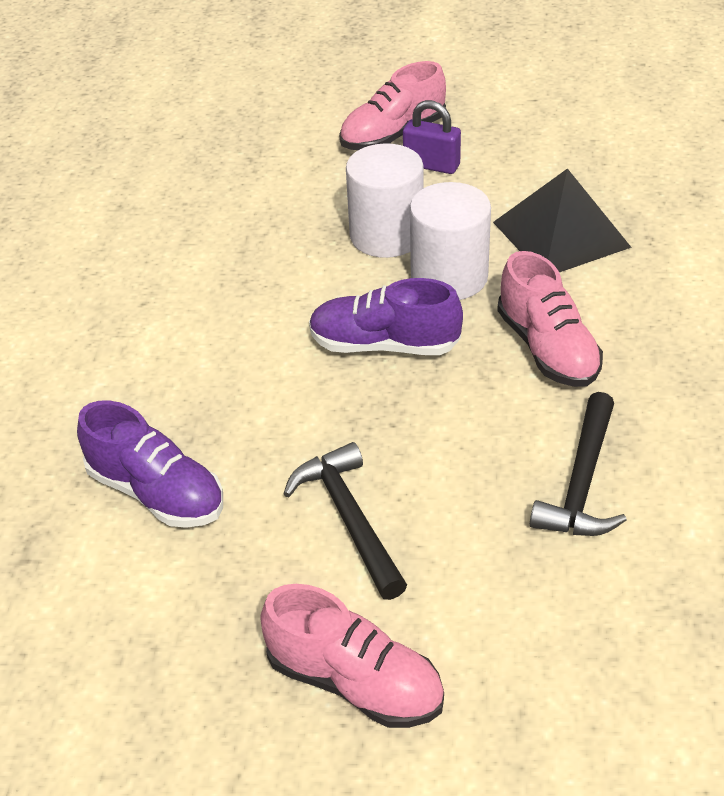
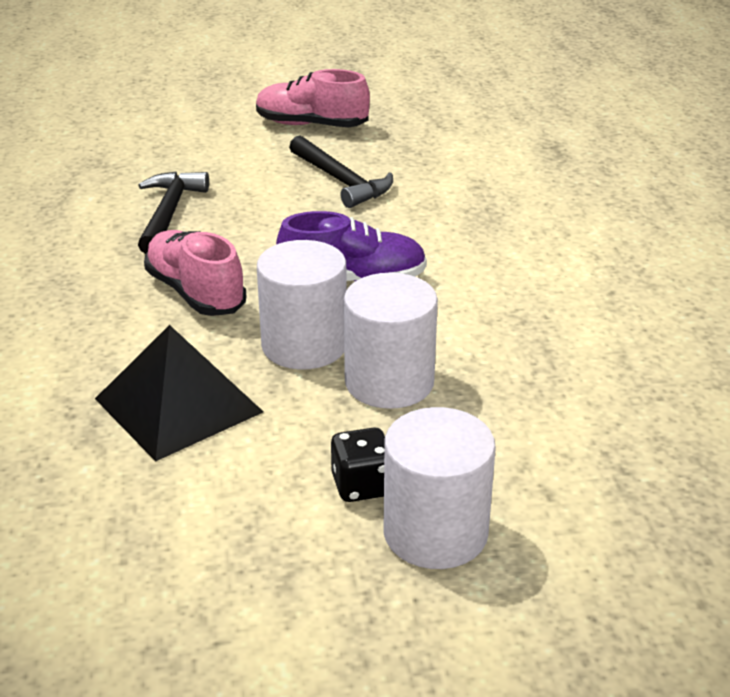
camera: 165 degrees right, 10 degrees down
(157, 492) = (490, 180): purple shoe -> none
(393, 135) = (435, 532): pink shoe -> white cylinder
(431, 165) = (362, 486): purple padlock -> black dice

